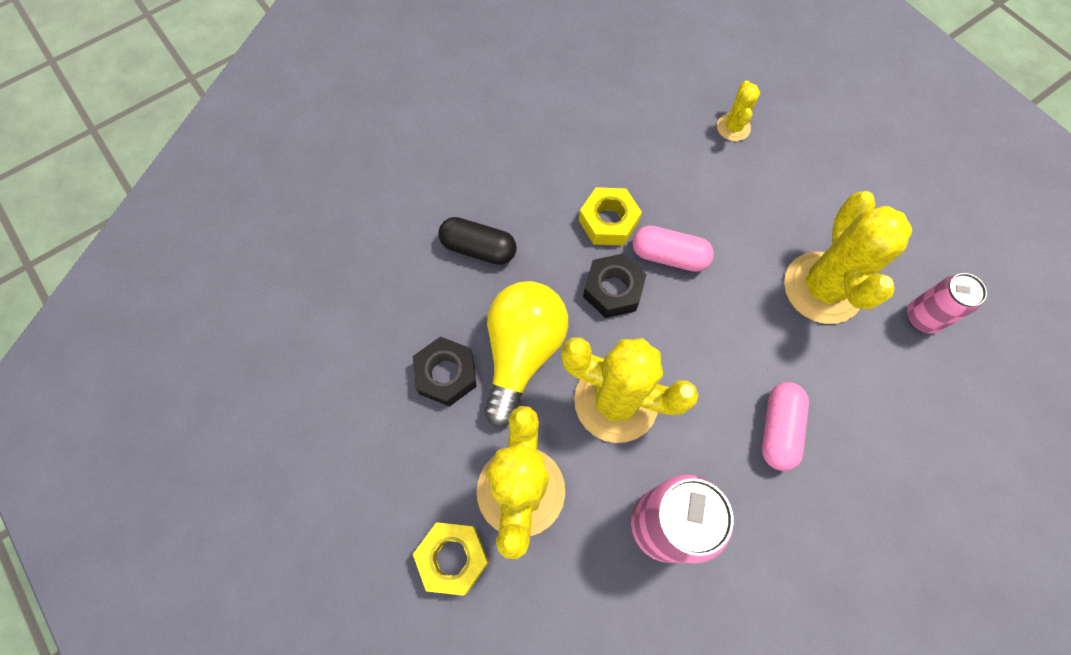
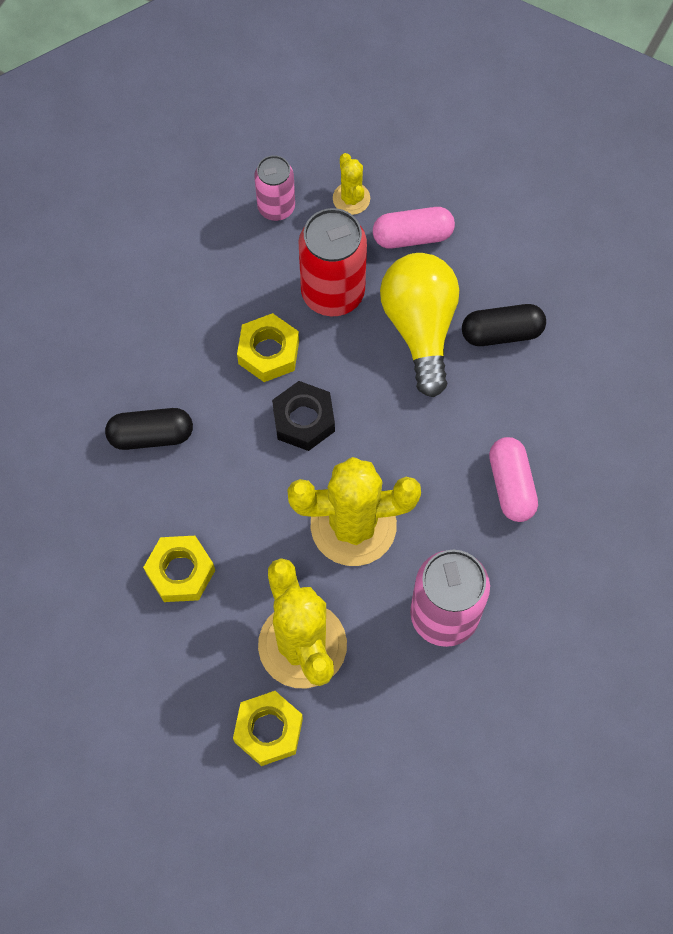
camera: 25 degrees left, 0 degrees up
(446, 374) = (180, 572): black nut -> yellow nut
(522, 352) = (244, 519): yellow light bulb -> yellow light bulb (420, 327)
(669, 256) = (343, 362): pink capsule -> pink capsule (412, 236)
(685, 195) = (332, 293): none -> red can
(822, 288) = (501, 332): yellow cactus -> black capsule
(922, 318) = (603, 323): pink can -> pink can (276, 207)

